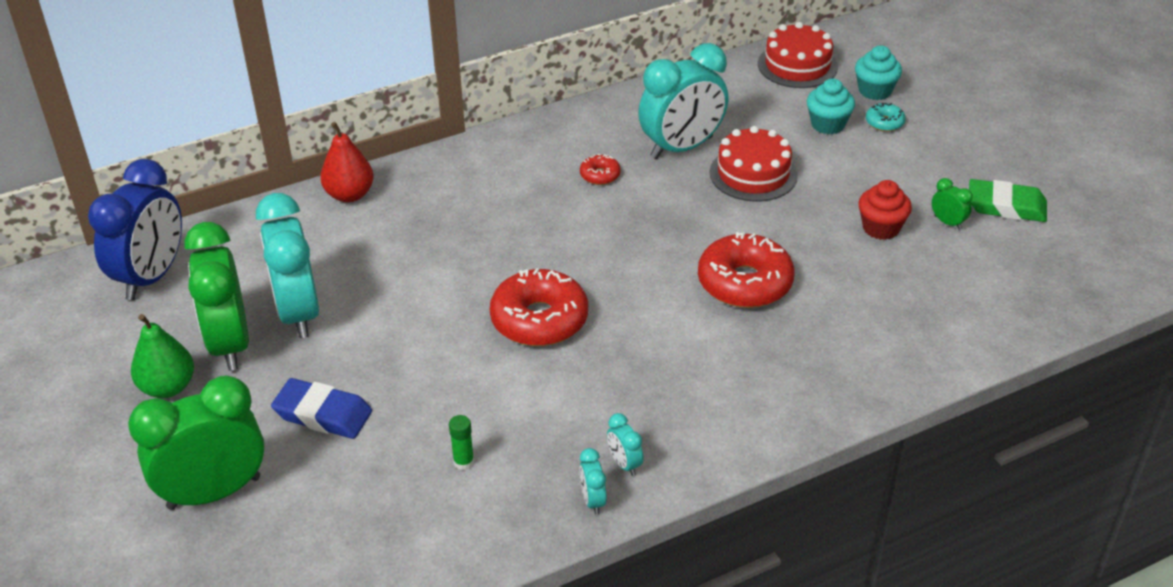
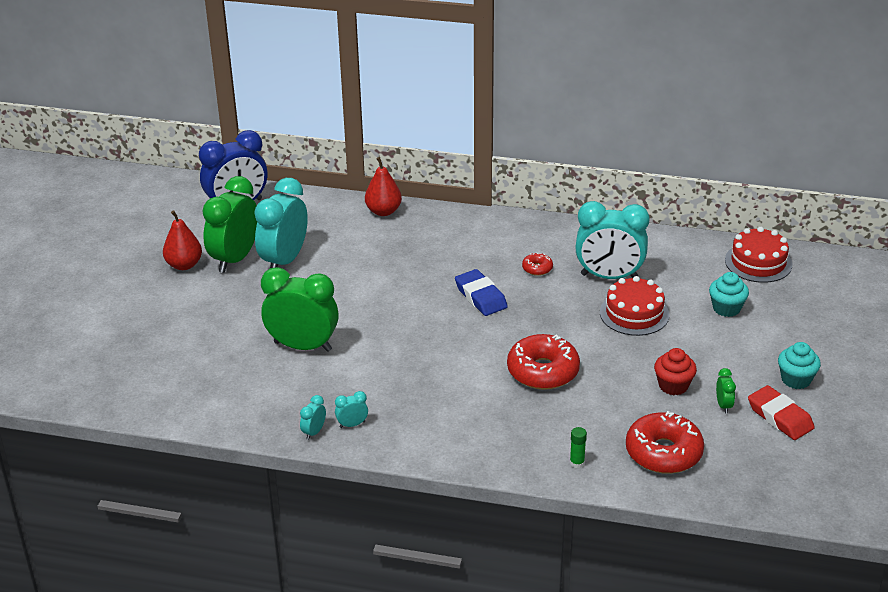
camera: 40 degrees right, 5 degrees down
(168, 387) = (184, 265): green pear -> red pear
(214, 492) = (149, 325): green clock -> green clock (303, 346)
(323, 414) = (238, 317): blue eraser -> blue eraser (481, 297)
(463, 462) = (275, 377): green glue stick -> green glue stick (577, 463)
(539, 320) = (401, 329): red donut -> red donut (663, 452)
(624, 464) = (352, 424): turquoise clock -> turquoise clock turned 60 degrees clockwise
(875, 91) = (791, 303): turquoise cupcake -> turquoise cupcake (796, 379)
(884, 123) = (768, 326): turquoise donut -> none
(1006, 206) = (780, 417): green eraser -> red eraser

